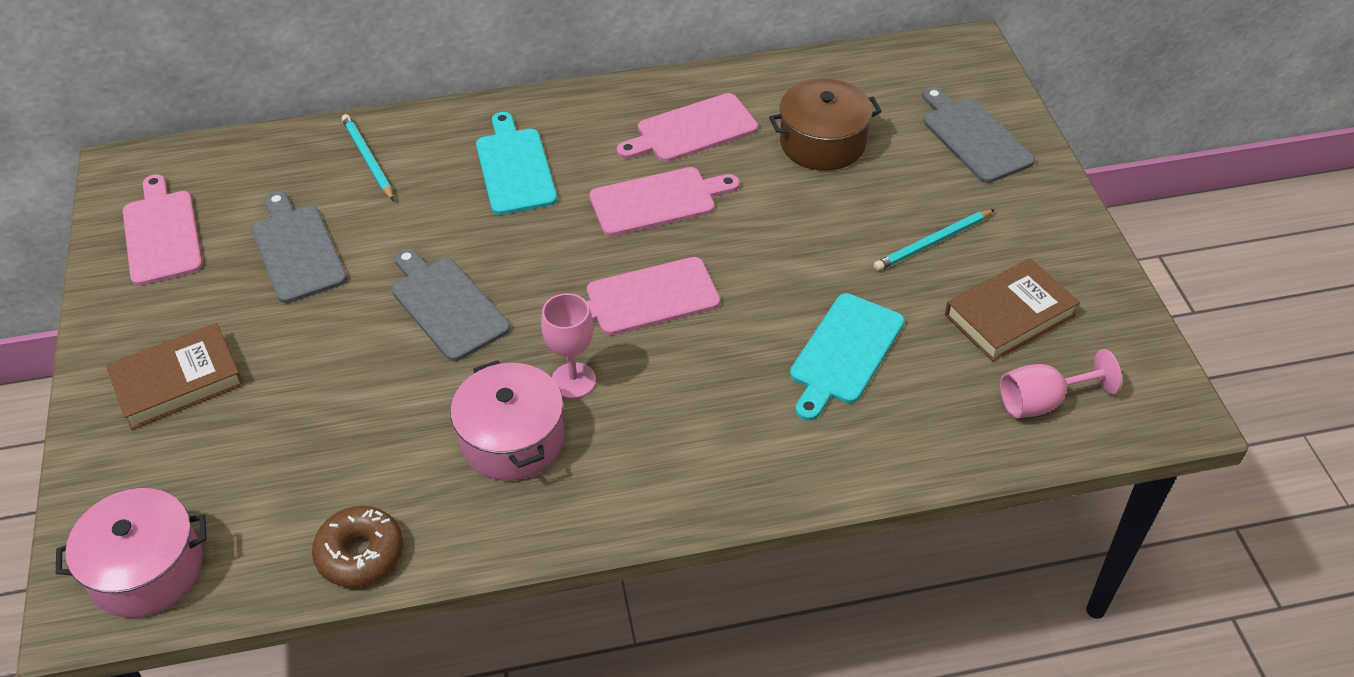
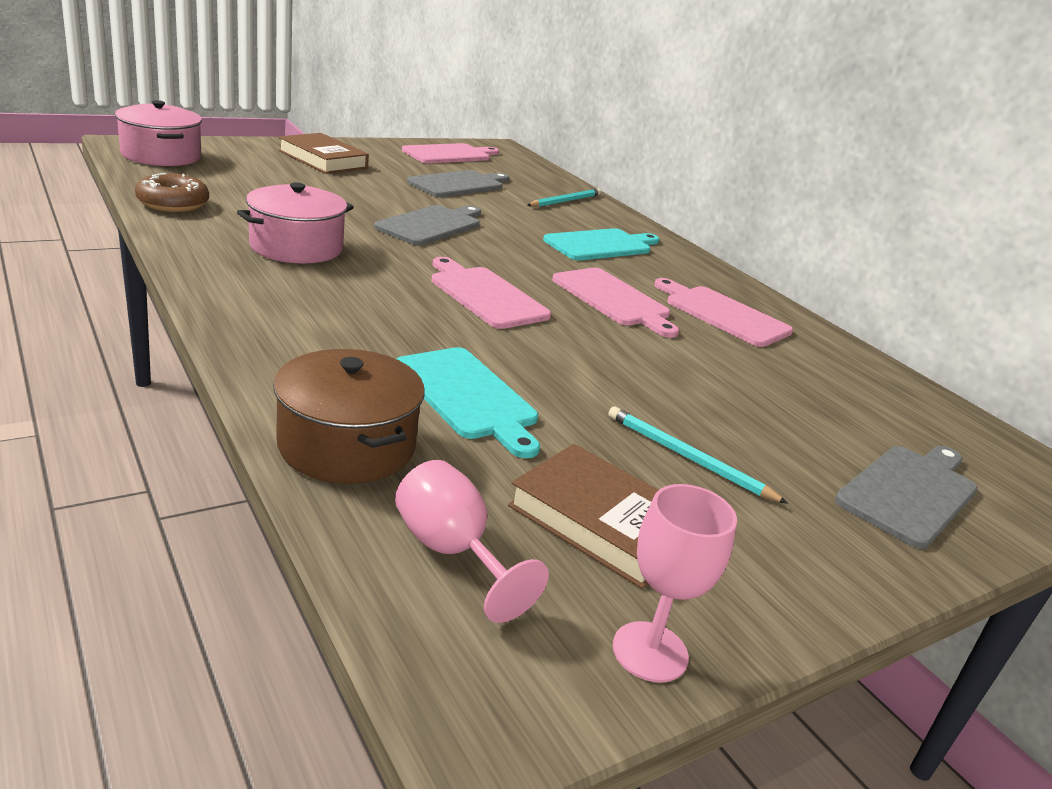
camera: 65 degrees right, 20 degrees down
(573, 380) = (370, 268): pink goblet -> pink goblet (650, 651)
(822, 143) = (780, 383): brown pot -> brown pot (347, 445)
(844, 353) = (468, 396): turquoise cutting board -> turquoise cutting board turned 135 degrees counterclockwise

